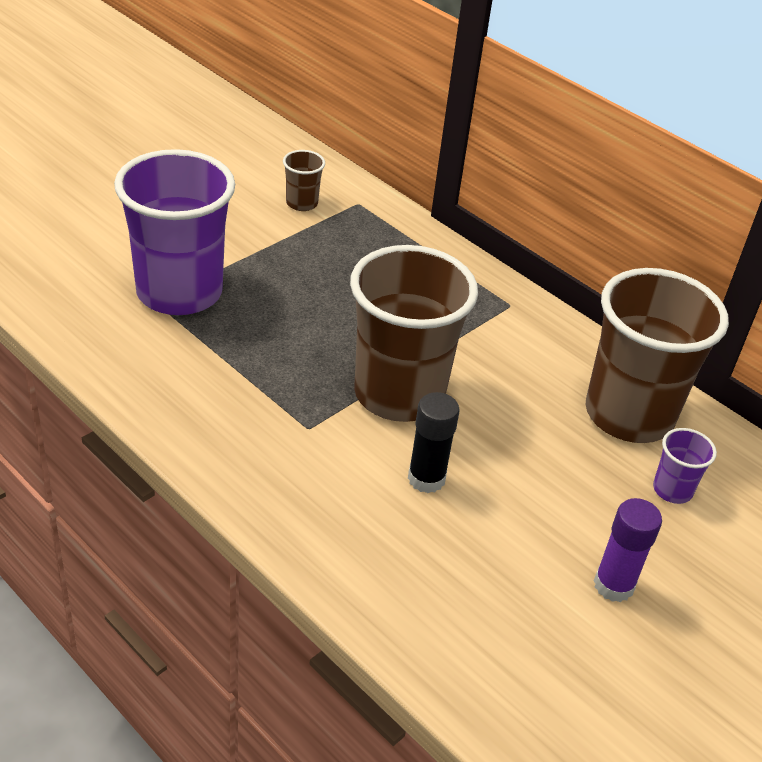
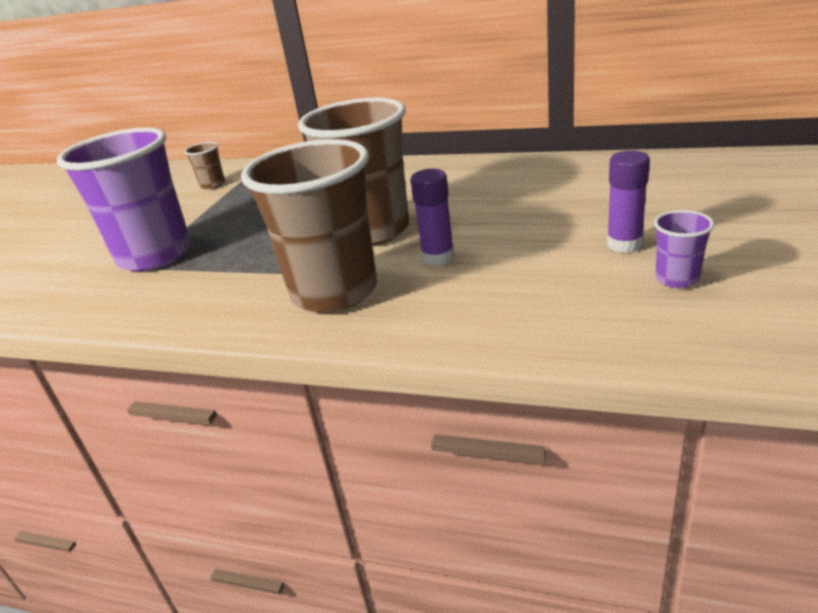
camera: 20 degrees left, 10 degrees down
(426, 478) = (438, 257): black glue stick -> purple glue stick
(629, 415) = (530, 176): brown cup -> brown cup (334, 292)
(672, 490) = (598, 191): purple cup -> purple cup (677, 279)

